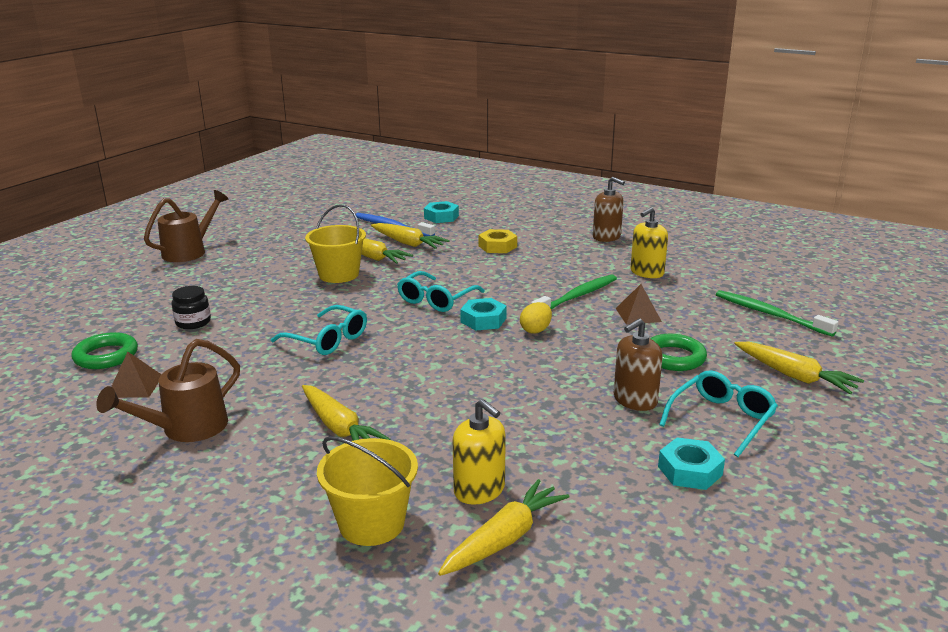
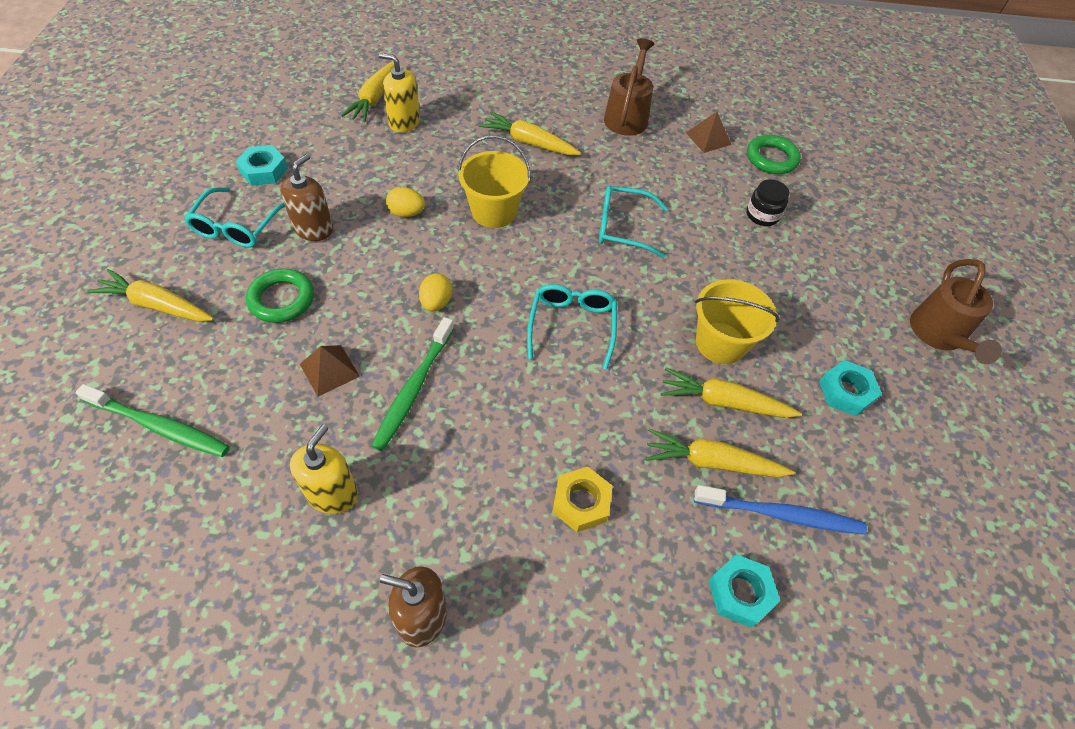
camera: 150 degrees right, 30 degrees up
(372, 523) = (455, 89): yellow bucket -> yellow bucket (494, 211)
(483, 320) = (499, 304): turquoise nut -> turquoise nut (846, 392)
(529, 392) = (406, 213): none -> yellow egg

